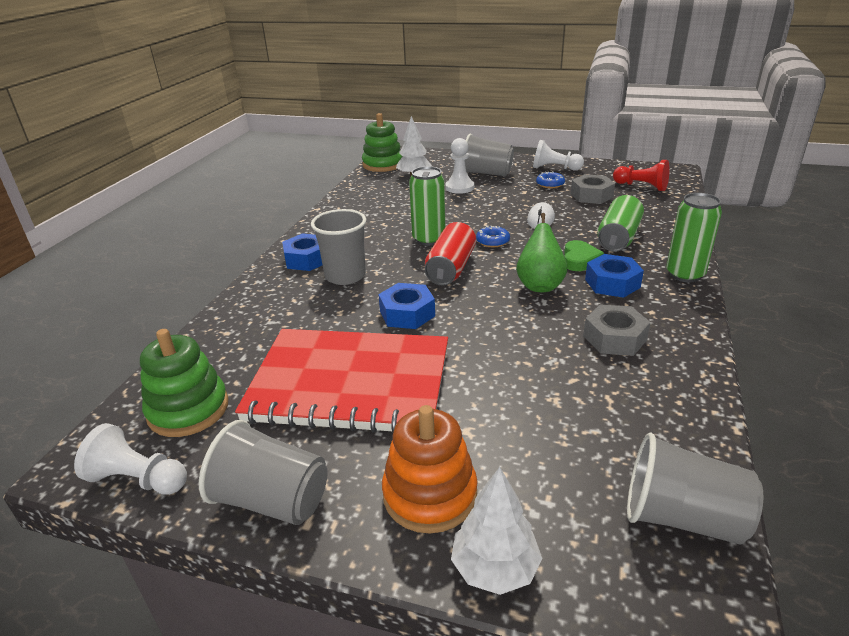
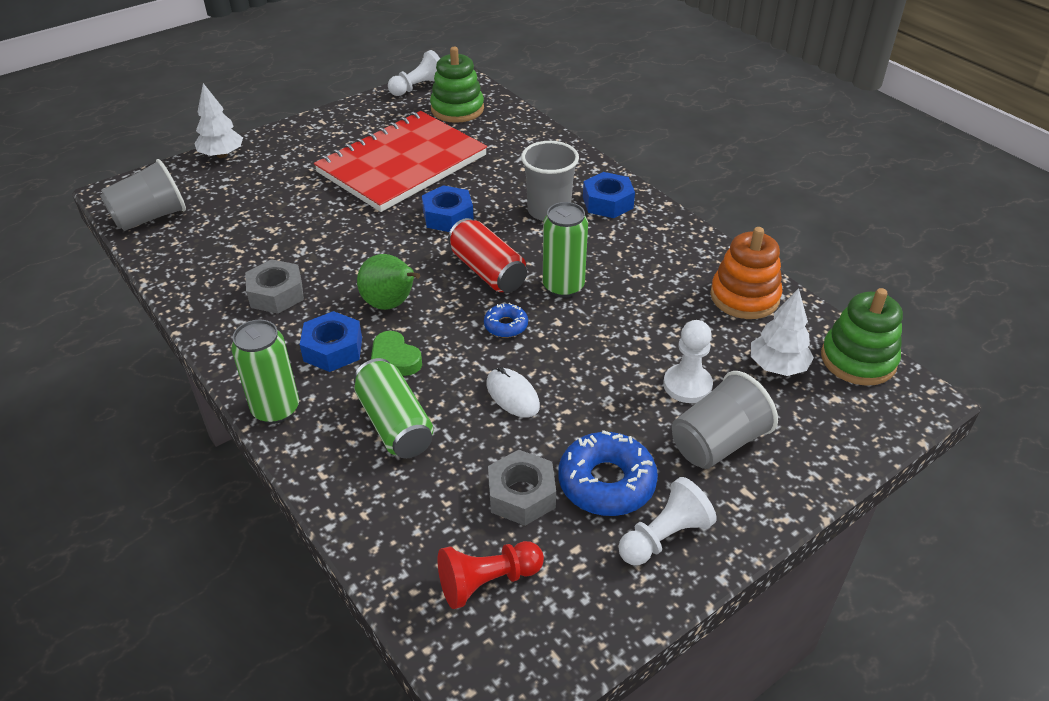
camera: 125 degrees right, 10 degrees up
(272, 500) = (349, 116): grey cup -> none
(430, 494) = (283, 156): orange stacking toy -> orange stacking toy (744, 297)
(550, 184) = (606, 482): blue donut -> blue donut, size x1.88

